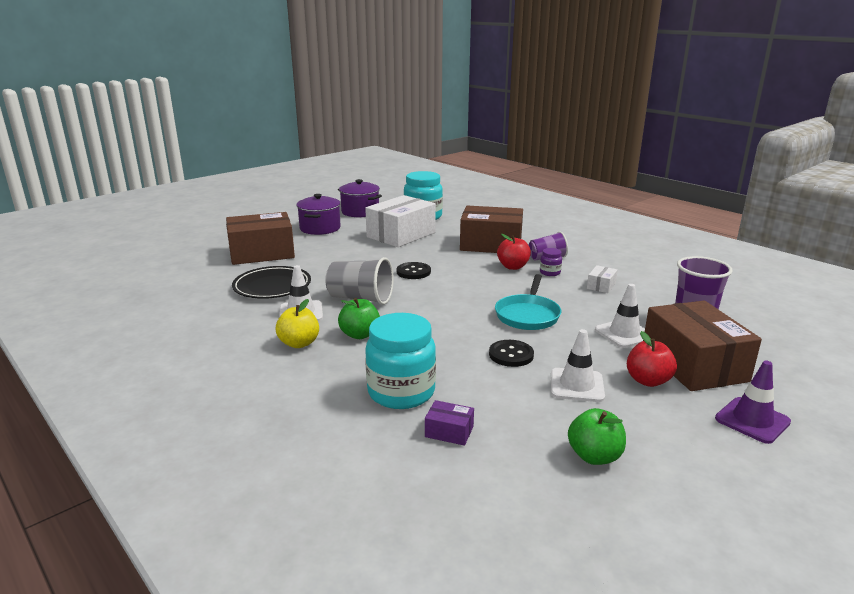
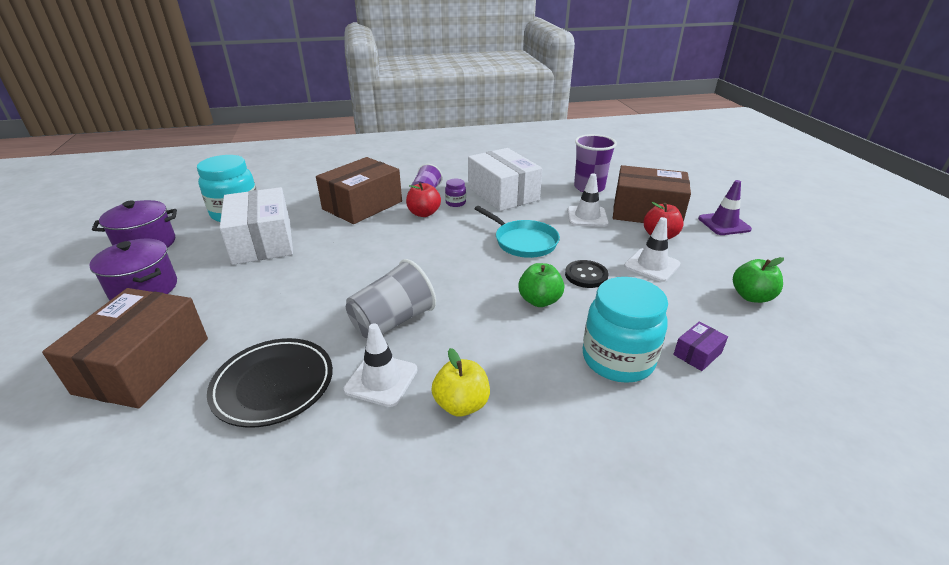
camera: 60 degrees left, 10 degrees up
(360, 335) = (479, 349): green apple -> green apple (539, 300)
(413, 272) = (368, 266): black button -> none
(601, 286) = (503, 194): white box -> white box, size x2.42

